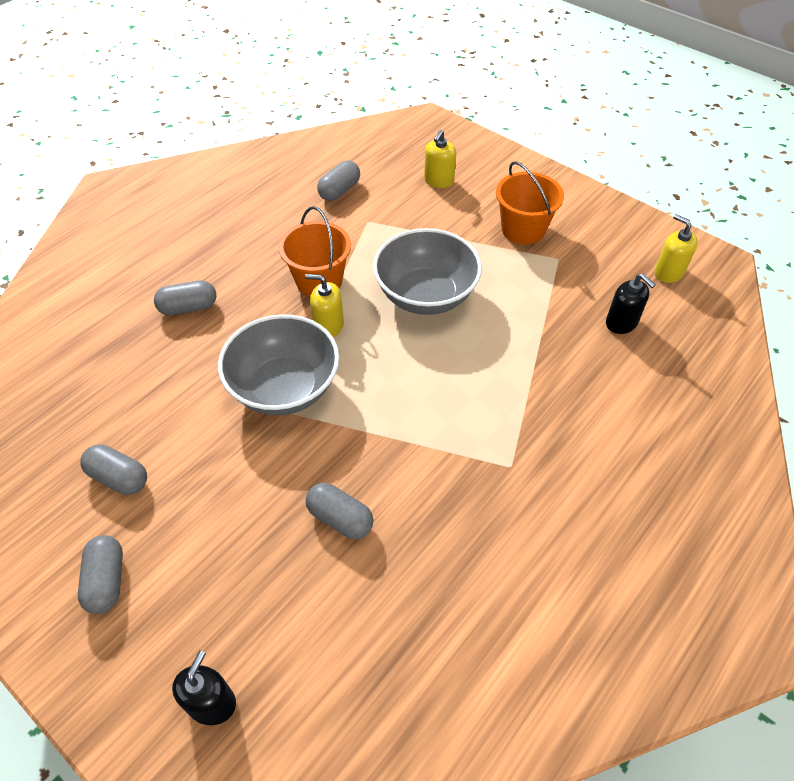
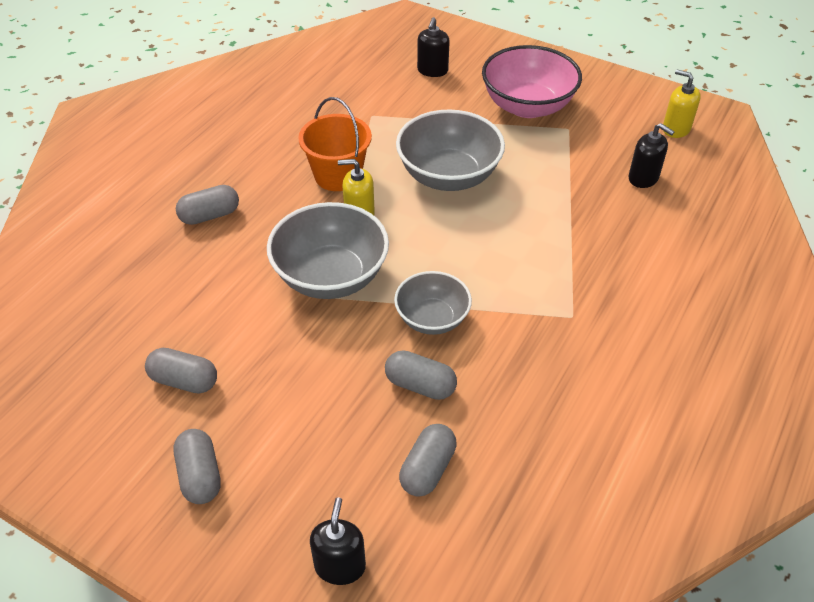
camera: 10 degrees left, 5 degrees down
(339, 190) = (335, 90): grey capsule -> grey capsule (427, 469)
(370, 448) = (432, 319): none -> grey bowl
(439, 181) = (432, 70): yellow soap dispenser -> black soap dispenser
(523, 229) = (527, 106): orange bucket -> pink bowl

